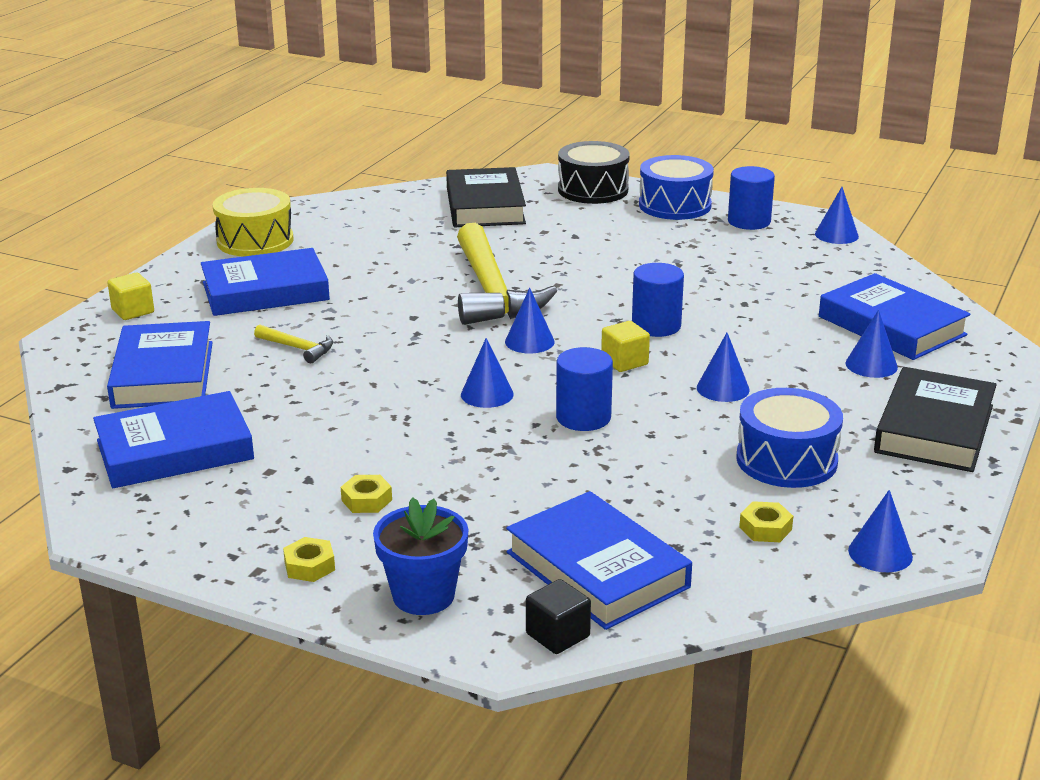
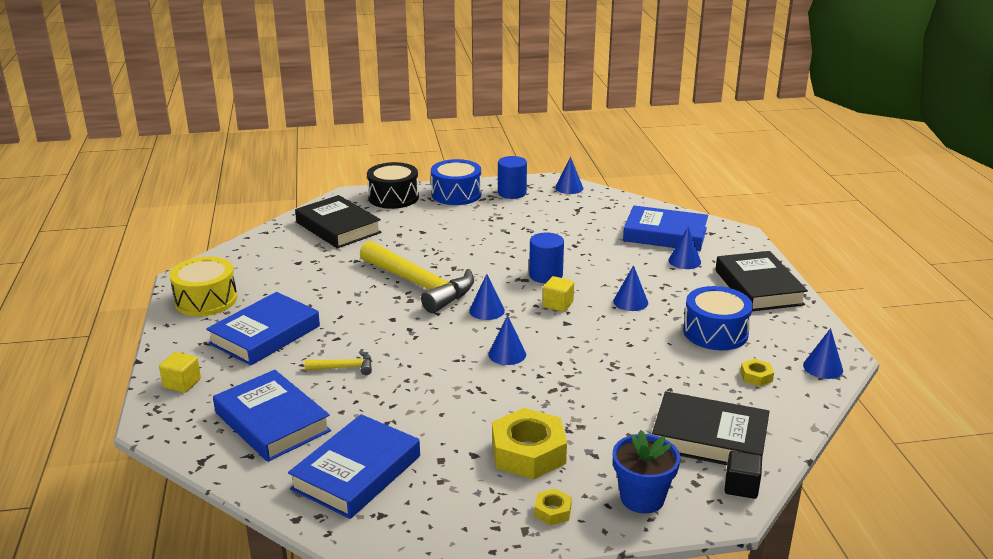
camera: 35 degrees left, 0 degrees up
(366, 500) = (528, 452): yellow nut -> yellow nut, size x2.17
(583, 417) = (581, 348): blue cylinder -> none
(597, 569) = (709, 438): blue book -> black book

